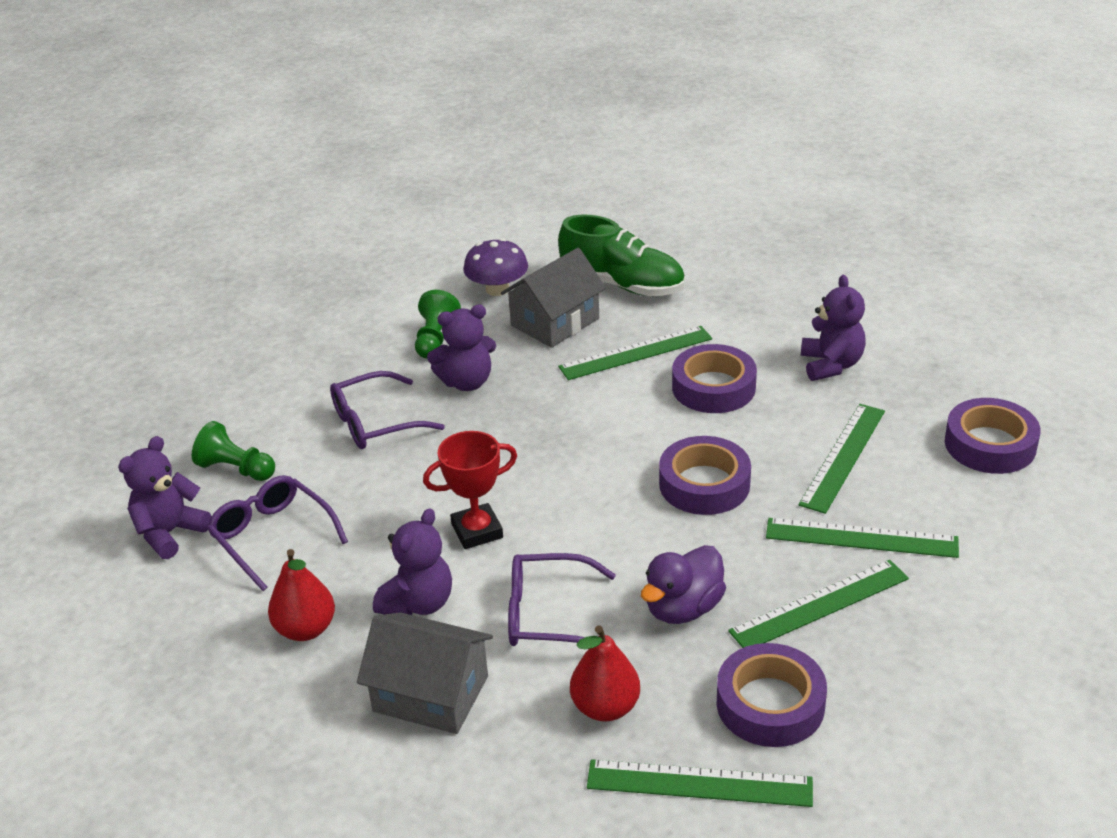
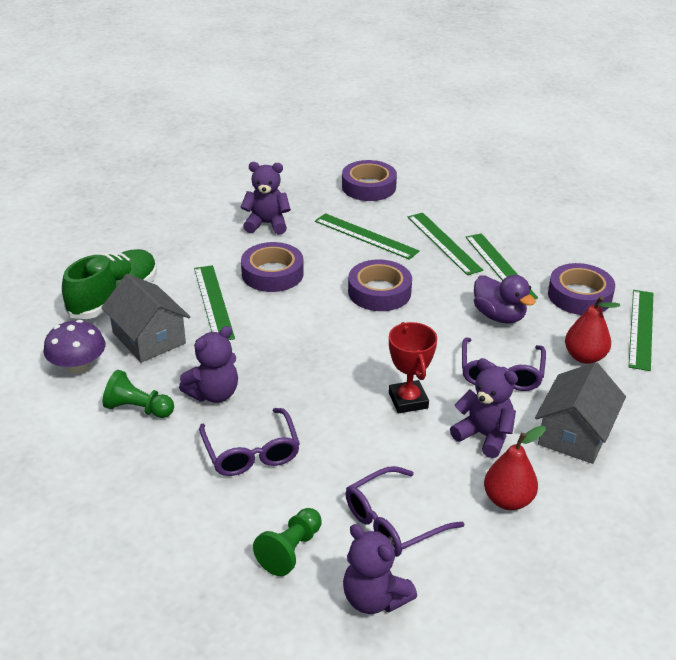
camera: 85 degrees left, 0 degrees up
(466, 382) = (213, 394): purple teddy bear -> purple teddy bear turned 60 degrees clockwise
(861, 538) = (444, 243): green ruler -> green ruler turned 45 degrees counterclockwise

